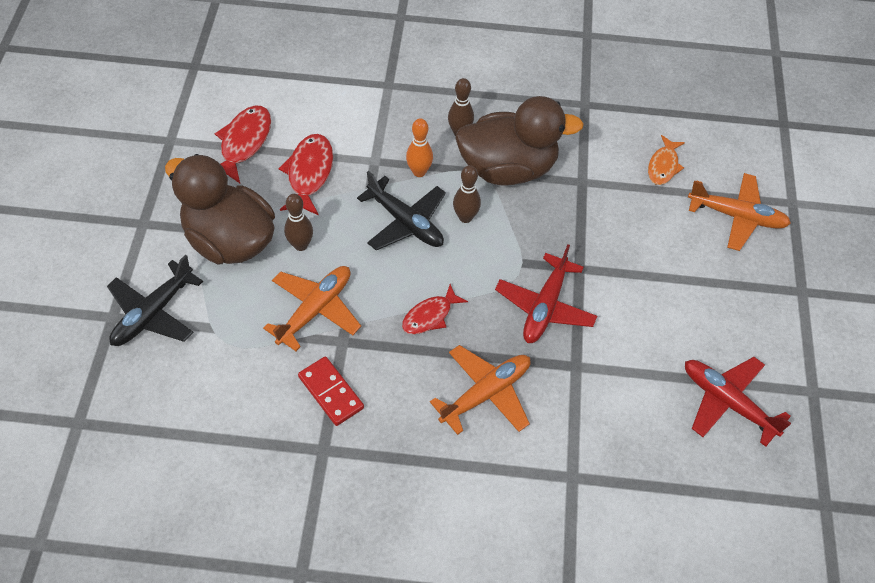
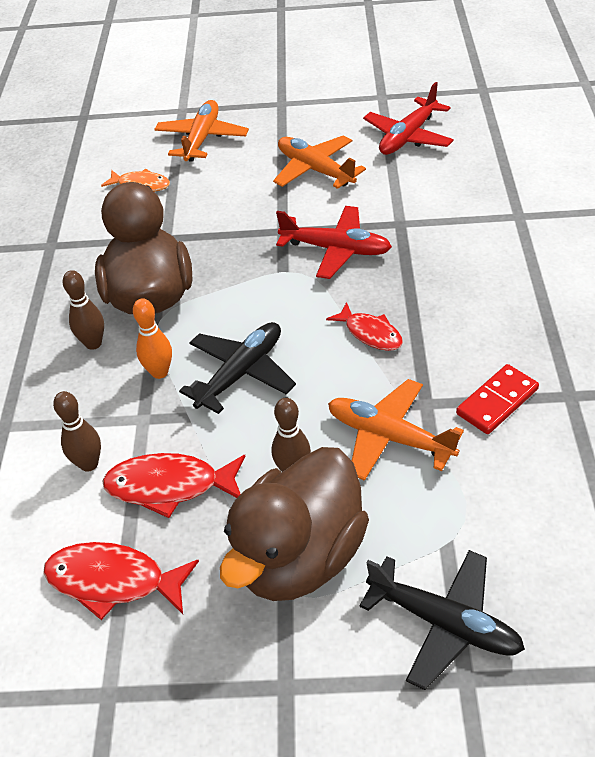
camera: 90 degrees left, 10 degrees down
(465, 217) = (226, 322): brown bowling pin -> brown bowling pin (89, 464)
(486, 393) = (452, 279): orange plane -> orange plane (315, 170)

